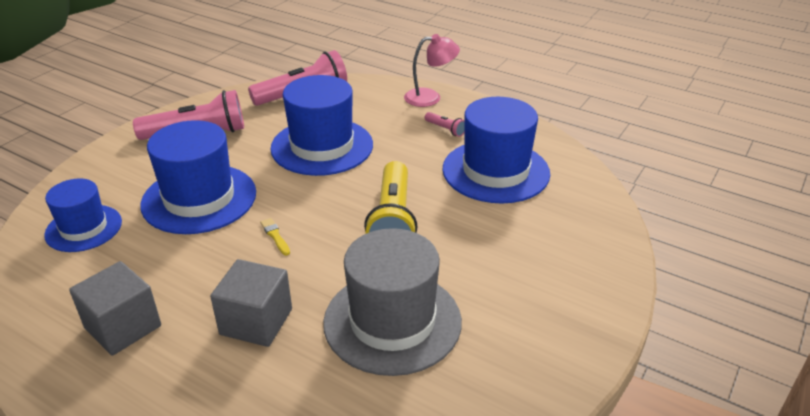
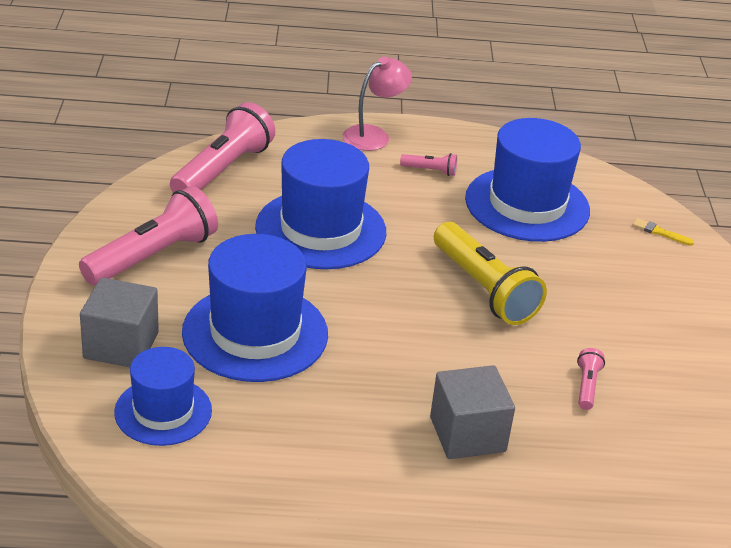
camera: 35 degrees left, 0 degrees up
(123, 327) = (344, 491): grey cube -> grey cube (121, 345)
(275, 236) = (387, 345): yellow brush -> yellow brush (660, 232)
(392, 321) = (587, 386): grey hat -> pink flashlight

